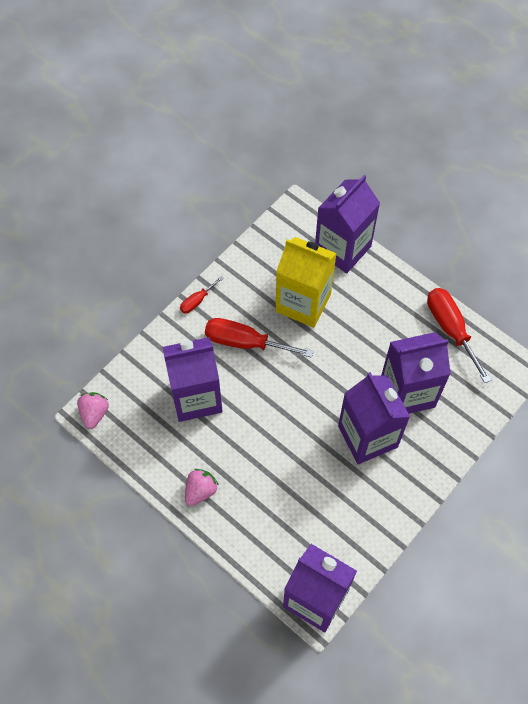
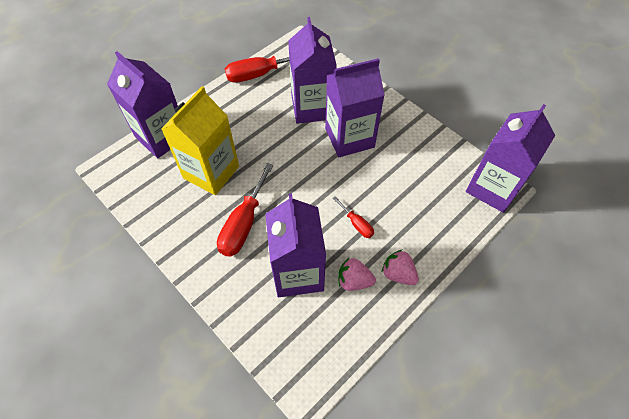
camera: 85 degrees left, 5 degrees down
(94, 413) = (306, 383): pink strawberry -> pink strawberry (354, 281)
(197, 301) = (186, 266): red screwdriver -> red screwdriver (356, 224)

